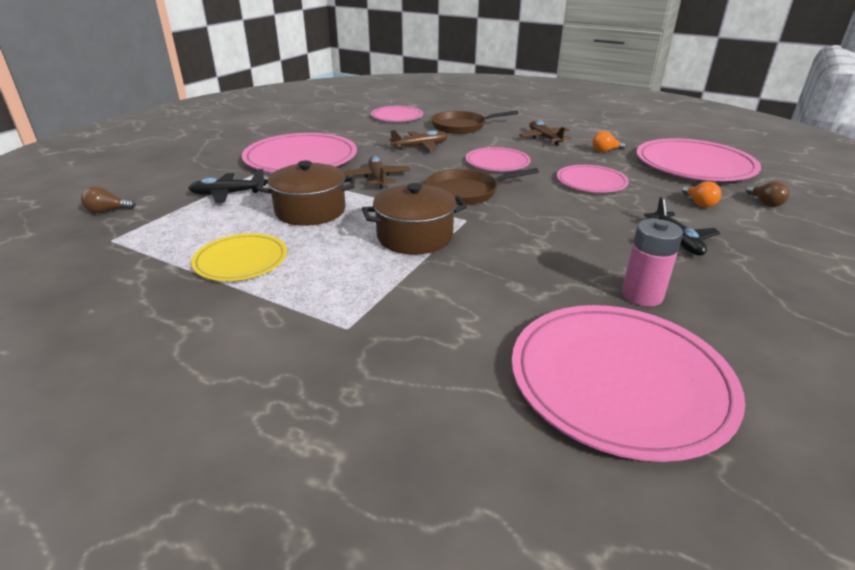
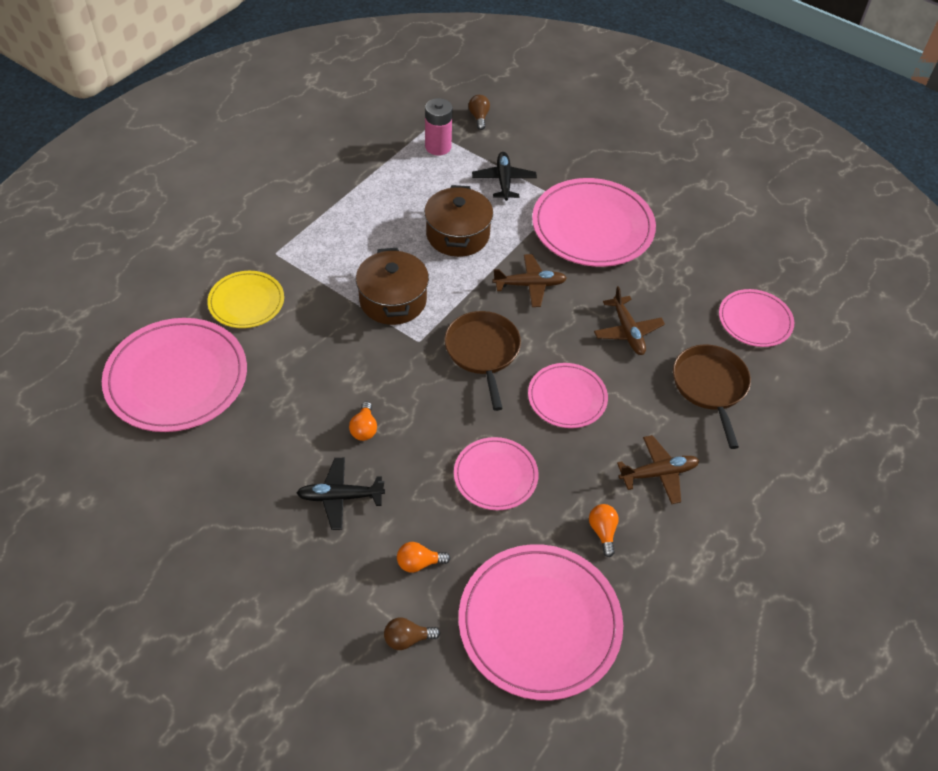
camera: 95 degrees right, 20 degrees up
(241, 260) = (377, 198): yellow plate -> yellow plate (246, 302)
(591, 237) = (364, 429): none -> orange light bulb
(642, 295) = (261, 429): pink battery -> pink battery (438, 147)

